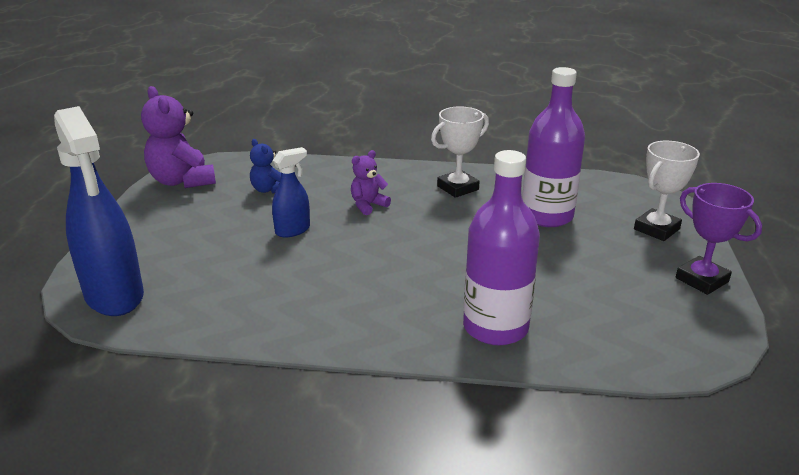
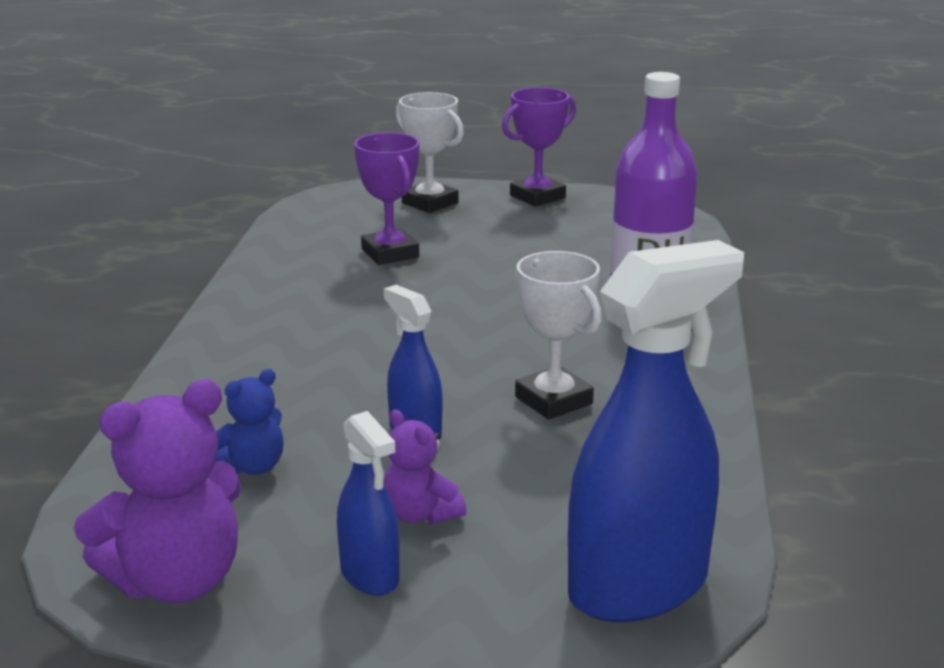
camera: 90 degrees left, 5 degrees down
(164, 222) = (370, 576): none -> blue spray bottle
(368, 205) = (337, 370): purple teddy bear -> purple teddy bear (420, 514)
(458, 188) = (292, 303): white trophy -> white trophy (553, 400)
(547, 216) = (390, 253): purple bottle -> purple trophy

